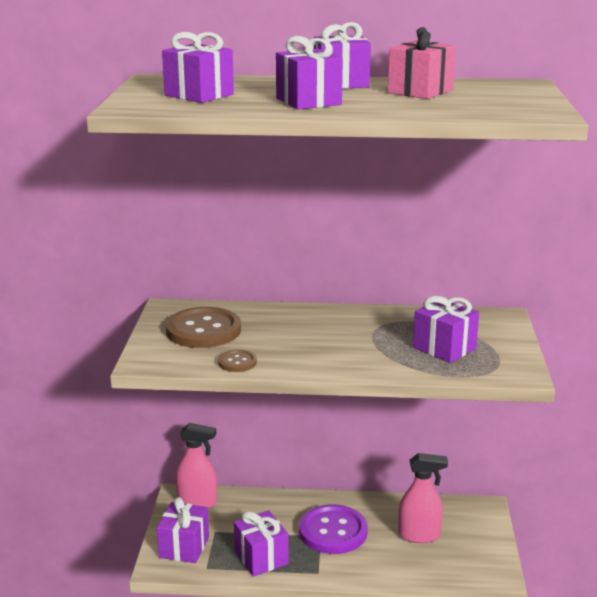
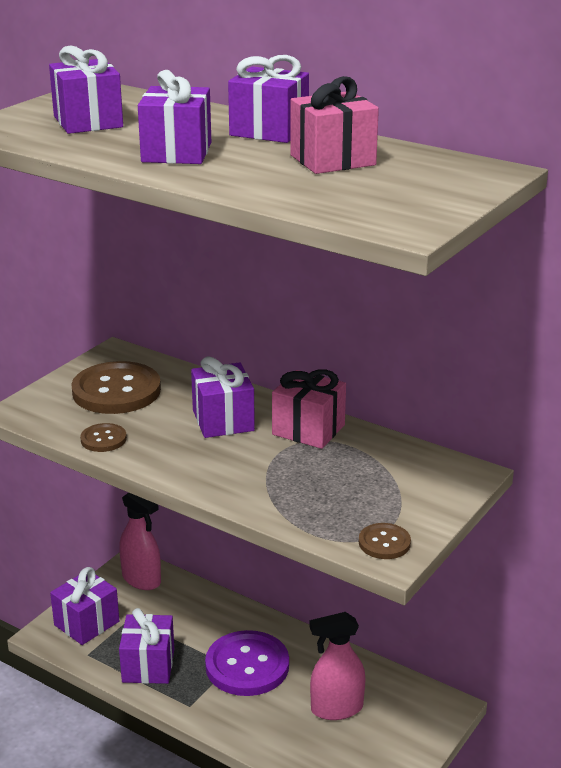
camera: 30 degrees right, 5 degrees up
(373, 319) = (308, 430): none -> pink gift
(419, 535) = (336, 708): pink spray bottle -> pink spray bottle turned 135 degrees clockwise
(444, 348) = (341, 492): purple gift -> purple gift (223, 420)
(508, 368) = (384, 543): none -> brown button

